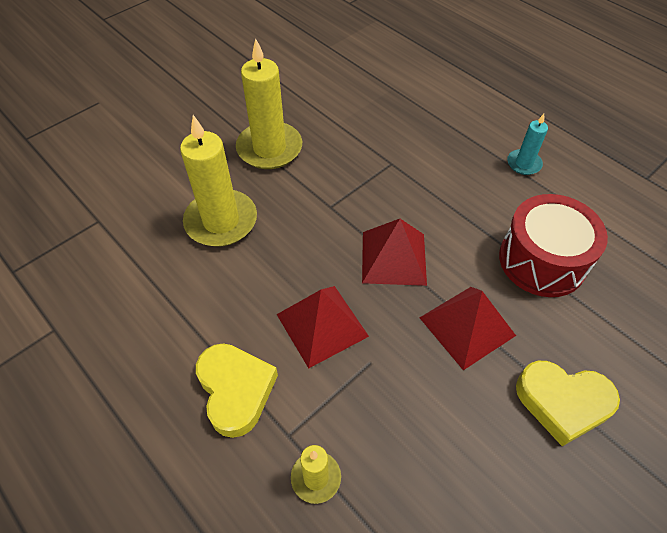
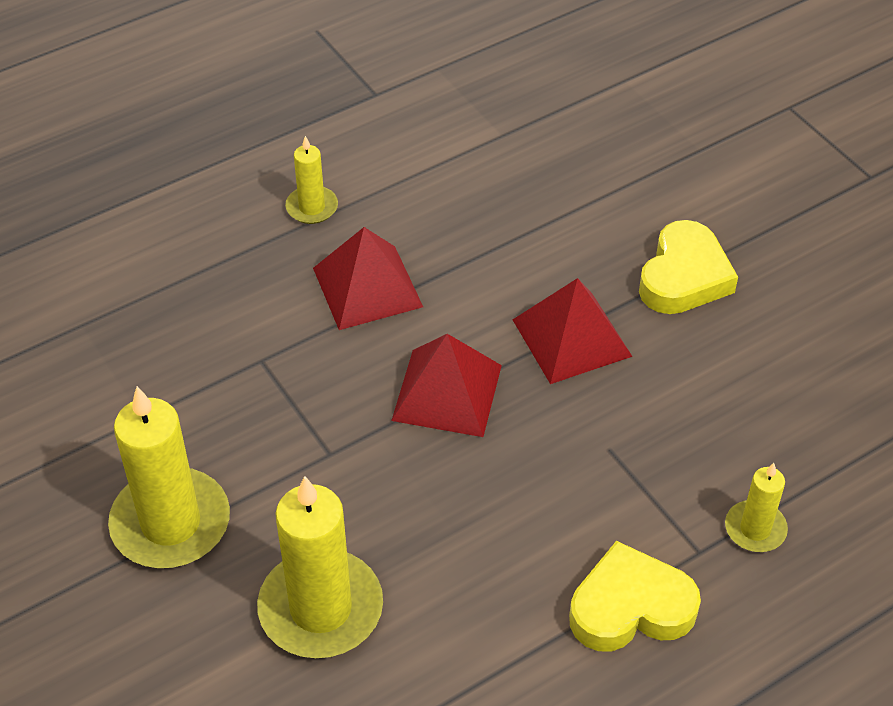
camera: 80 degrees left, 5 degrees down
(322, 325) = (544, 494): red pyramid -> red pyramid (367, 287)
(523, 164) = (312, 207): turquoise candle -> yellow candle
(542, 260) = (486, 237): red drum -> none

